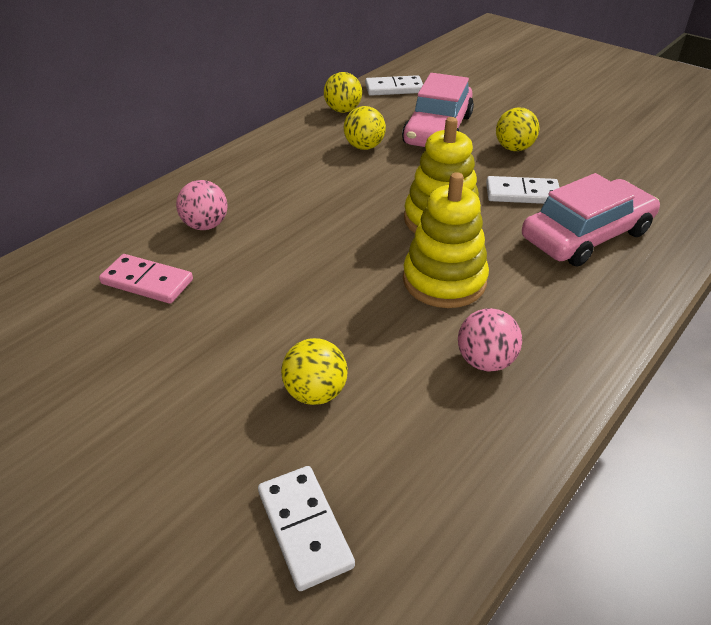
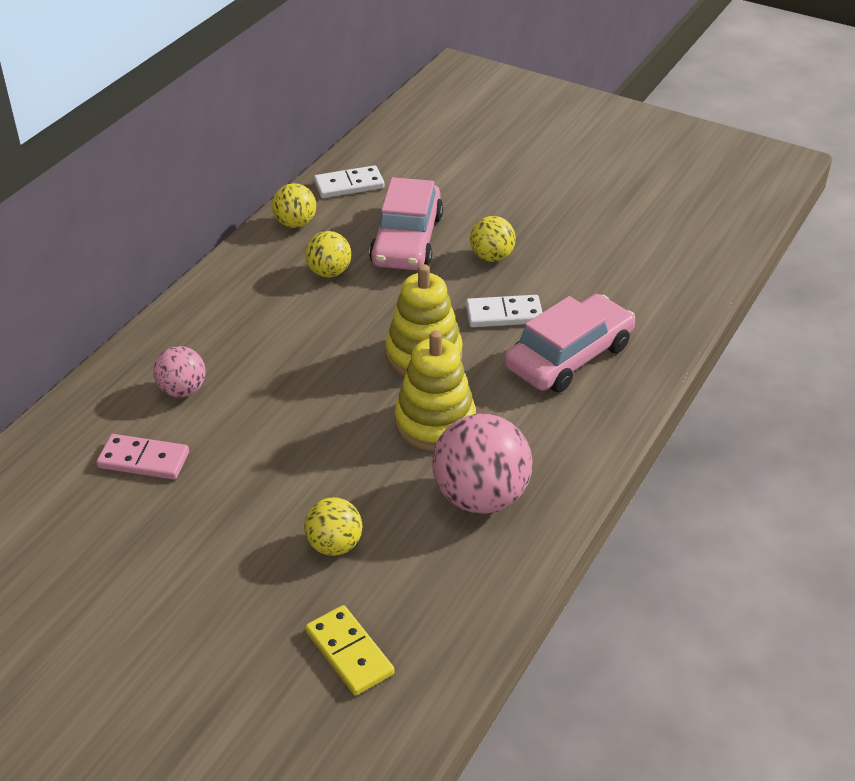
camera: 10 degrees left, 0 degrees up
(305, 528) = (349, 652): white domino -> yellow domino
(485, 361) = (480, 497): pink ball -> pink ball, size x1.77

